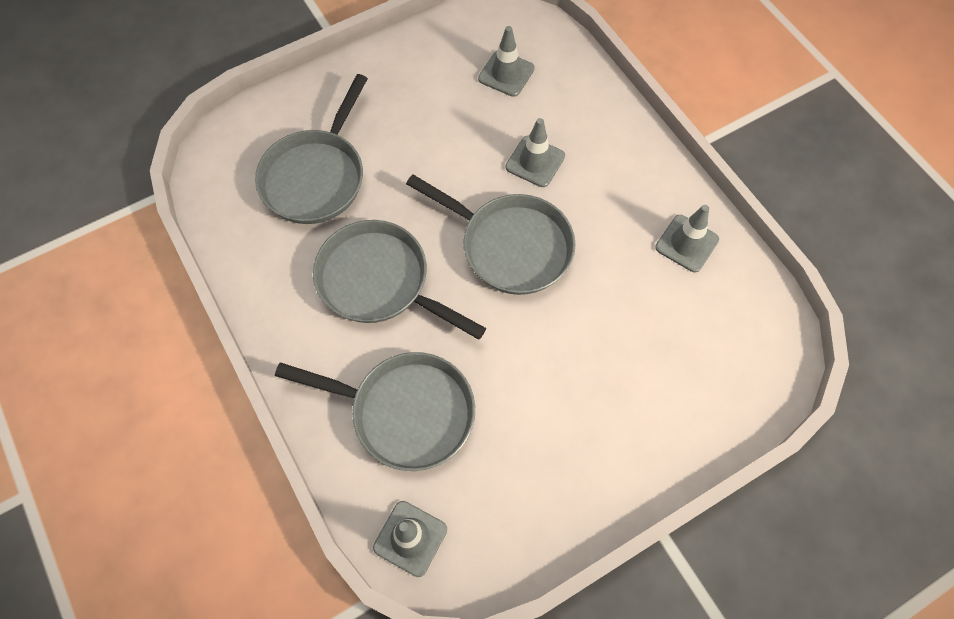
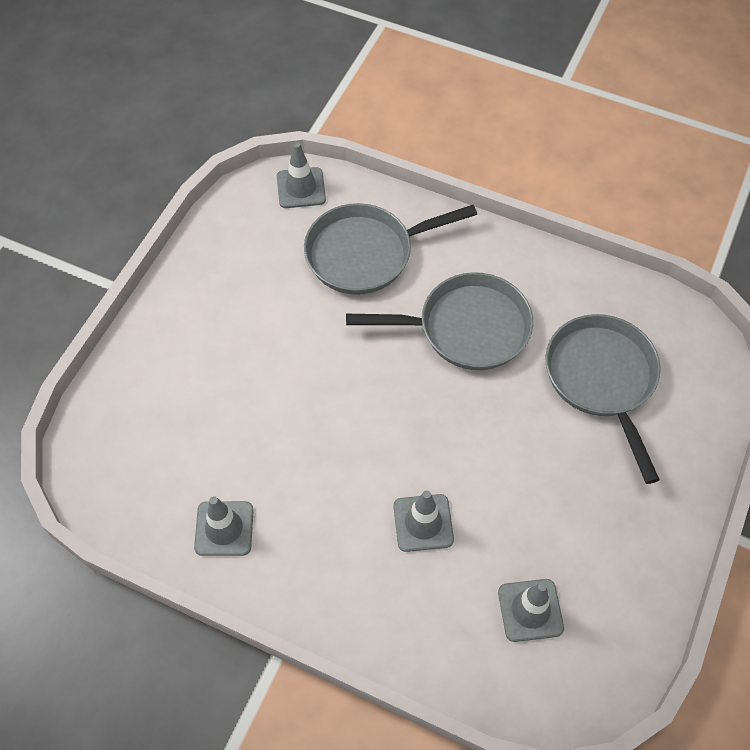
camera: 145 degrees right, 5 degrees down
(510, 246) = (383, 424): grey pan -> none

